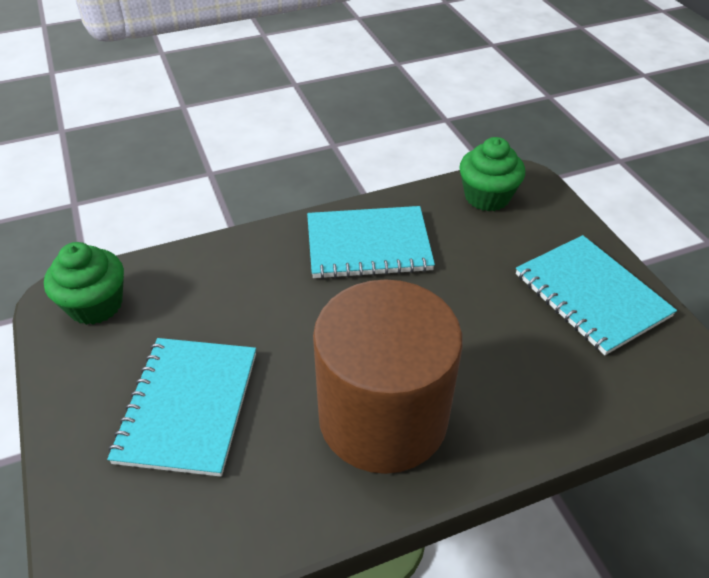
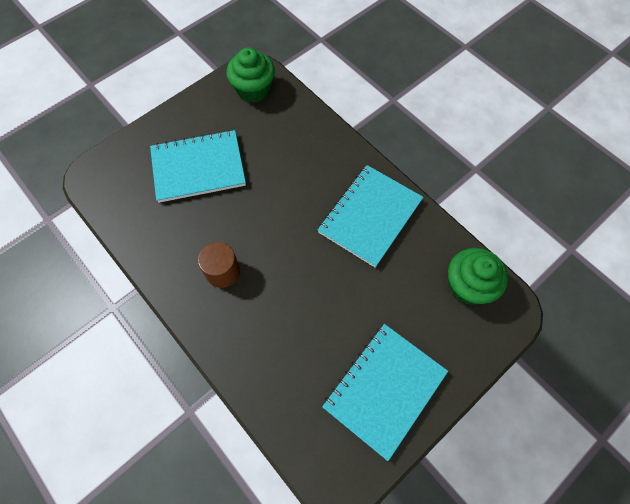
camera: 70 degrees right, 20 degrees up
(368, 245) = (370, 216): turquoise notebook -> turquoise notebook turned 60 degrees clockwise
(383, 416) = (223, 271): brown cylinder -> brown cylinder, size x0.41

